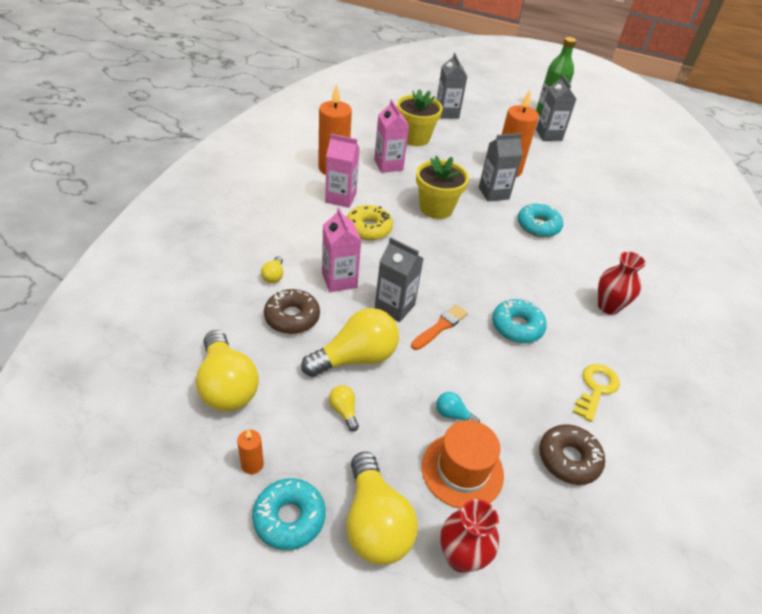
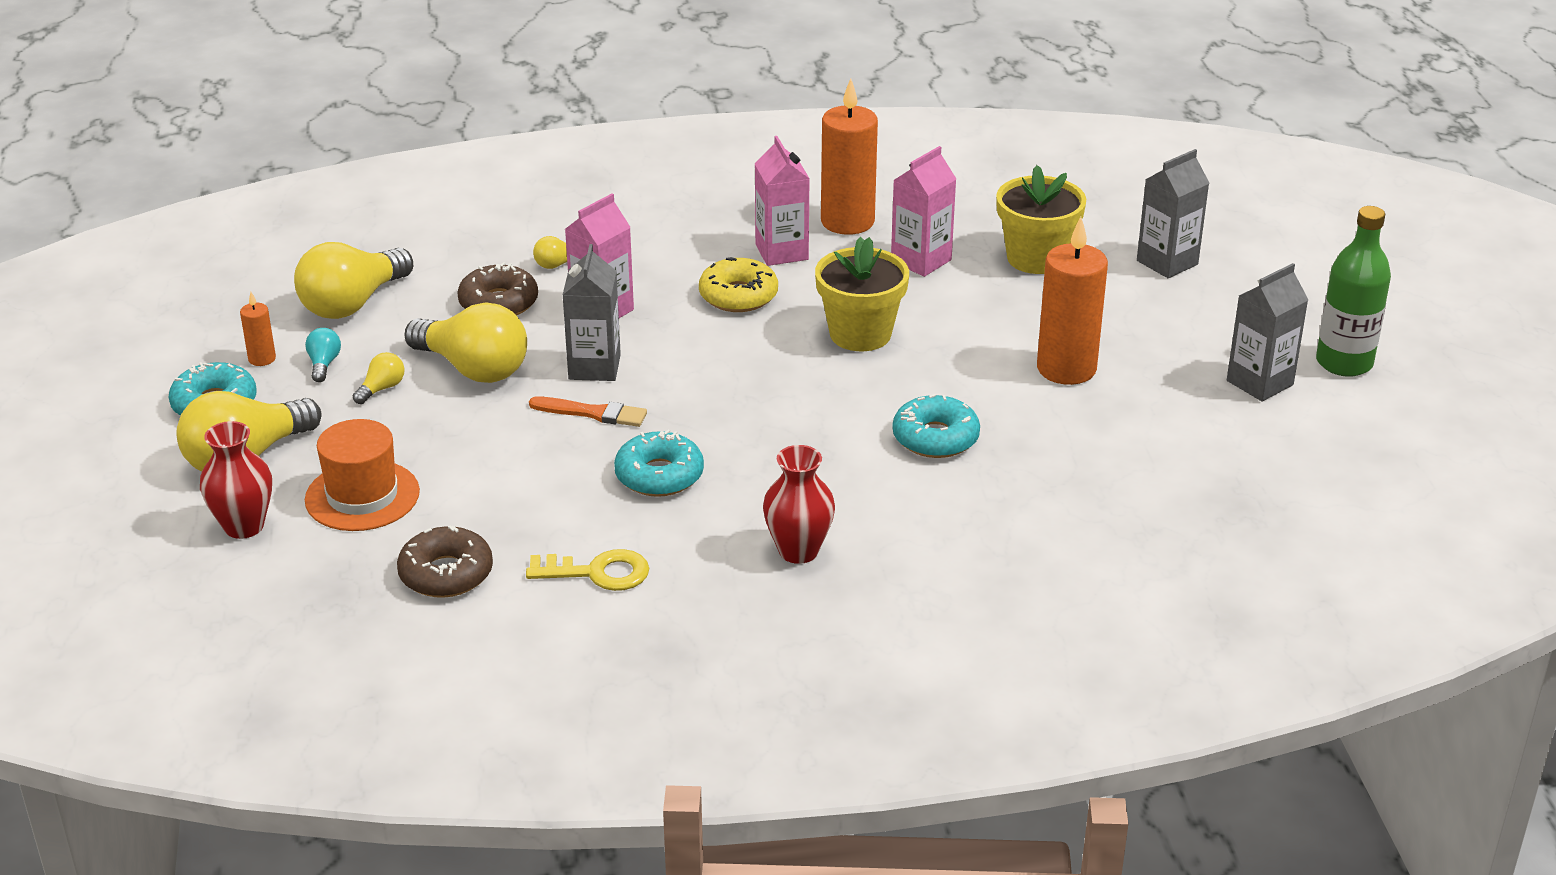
camera: 65 degrees right, 10 degrees down
(453, 415) = (443, 466): turquoise light bulb -> turquoise light bulb (324, 364)
(493, 193) = (974, 373): grey carton -> none

